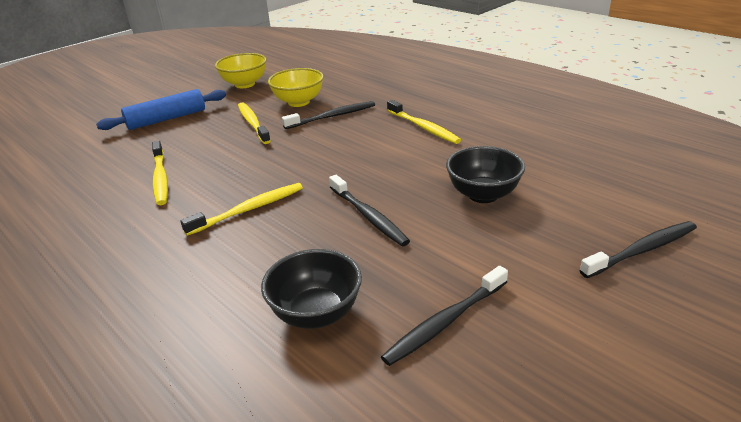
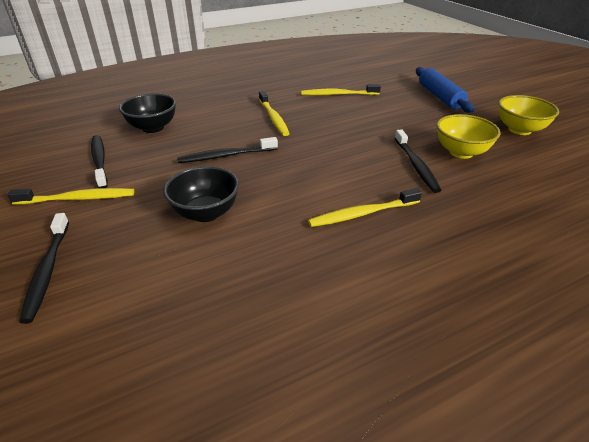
camera: 105 degrees right, 5 degrees up
(253, 123) = (415, 127): yellow toothbrush -> yellow toothbrush (77, 199)

